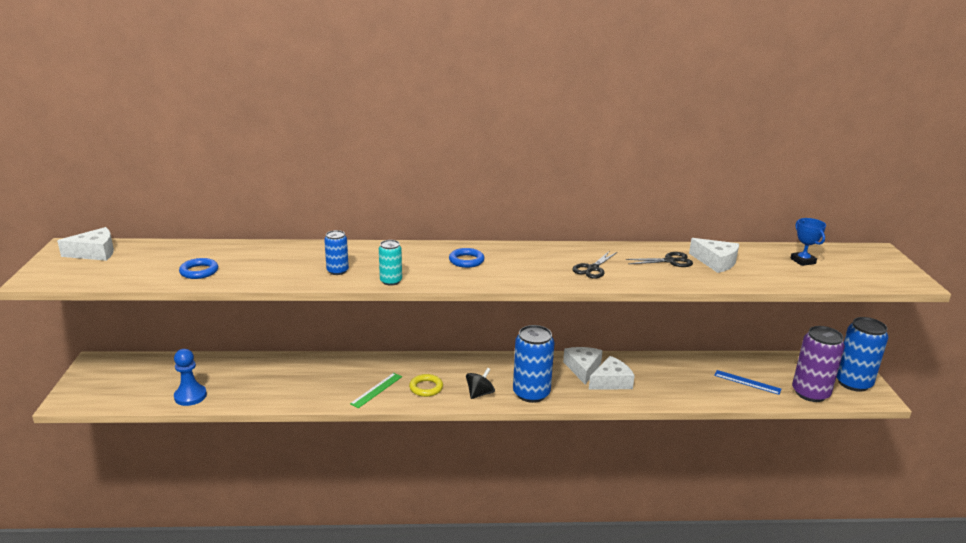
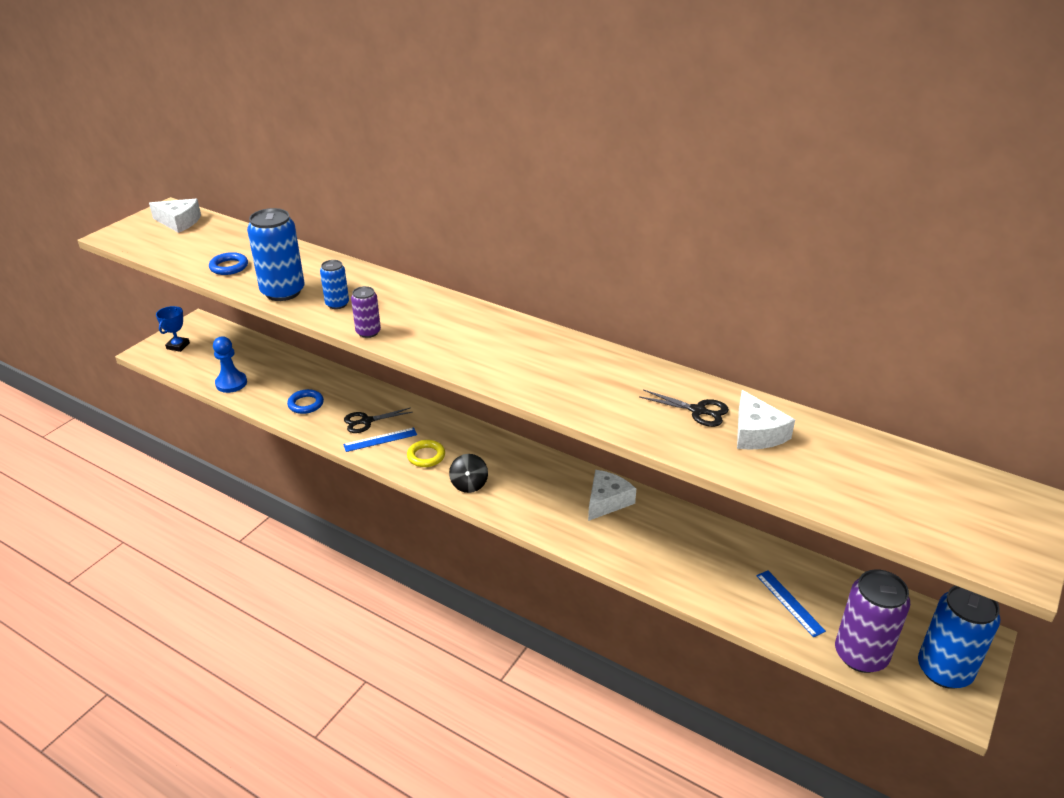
camera: 35 degrees right, 10 degrees up
(376, 390) = (380, 440): green ruler -> blue ruler
(391, 281) = (368, 332): turquoise can -> purple can
(466, 261) = (469, 332): blue ring -> blue ring (306, 404)
(479, 394) = (469, 484): black spinning top -> black spinning top turned 105 degrees clockwise
(531, 393) = (520, 506): blue can -> blue can (283, 292)
(592, 268) = (590, 388): black scissors -> black scissors (366, 421)
(611, 381) = (621, 530): white cheese -> none
(803, 261) = (885, 475): blue trophy -> blue trophy (178, 346)

